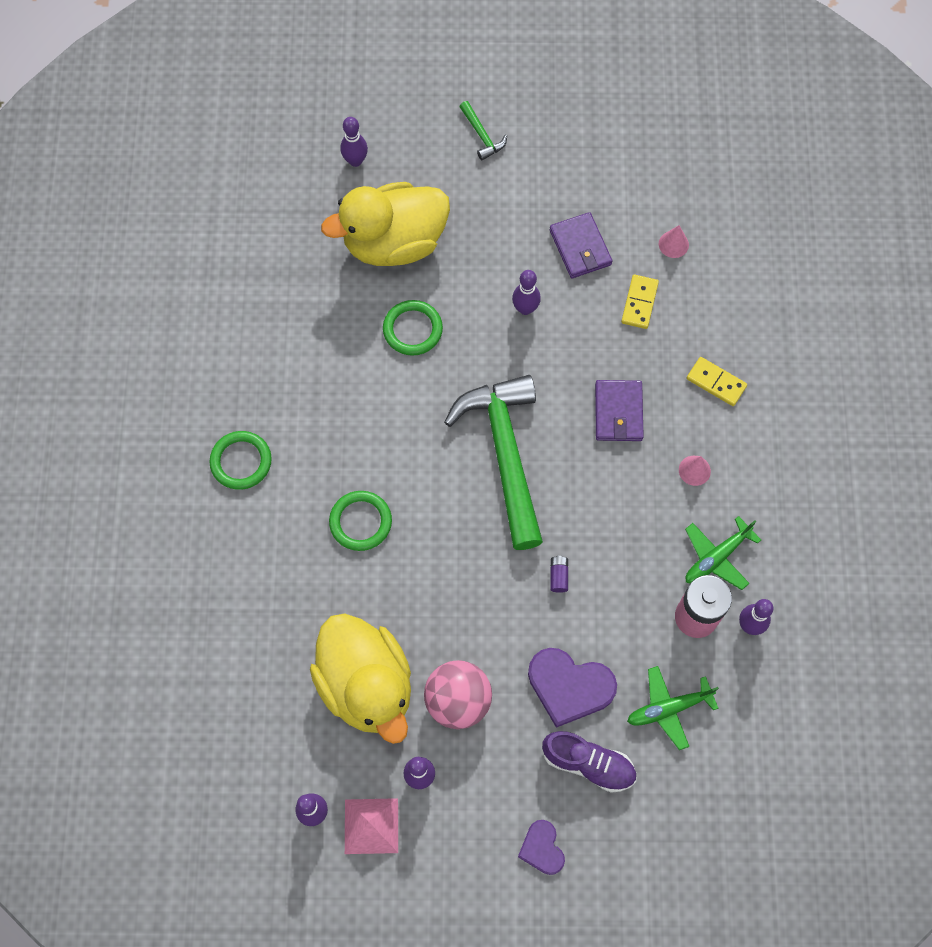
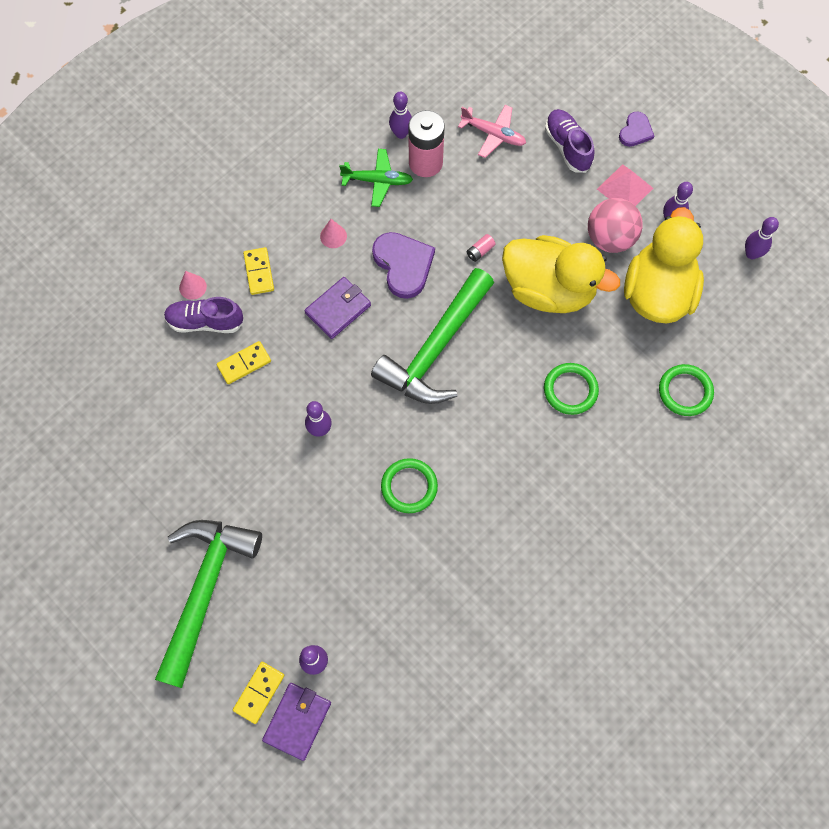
camera: 135 degrees left, 0 degrees up
(241, 461) = (614, 502): green ring -> green ring (685, 391)
(371, 826) = (723, 220): pink pyramid -> pink pyramid (625, 188)
(373, 112) = (259, 692): none -> yellow domino
(394, 242) = (355, 565): yellow duck -> yellow duck (548, 290)
(482, 135) = (205, 590): green hammer -> green hammer, size x2.47
(558, 576) = (480, 251): purple battery -> pink battery
(569, 686) = (537, 191): purple heart -> purple heart (403, 265)
(580, 247) = (237, 437): purple wallet -> purple wallet (297, 721)
(668, 708) = (493, 134): green plane -> pink plane
(673, 244) = (176, 381): pink cone -> pink cone (192, 287)
(707, 305) = (205, 322): none -> purple shoe

